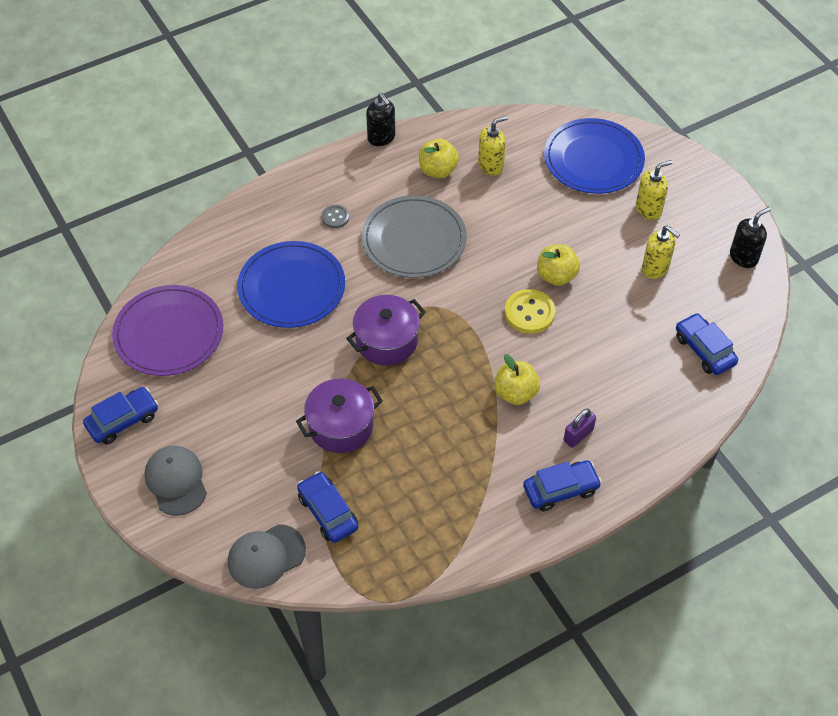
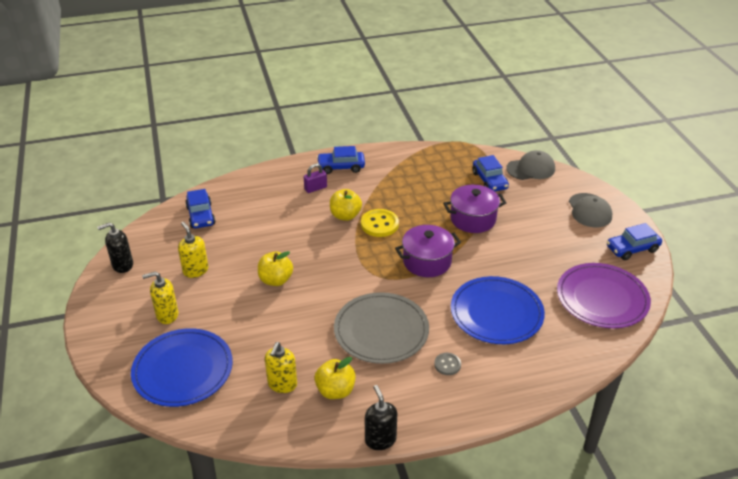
camera: 165 degrees left, 15 degrees down
(491, 165) = (282, 384): yellow soap dispenser -> yellow soap dispenser turned 60 degrees counterclockwise
(529, 313) = (310, 259): yellow button -> yellow button (379, 224)

